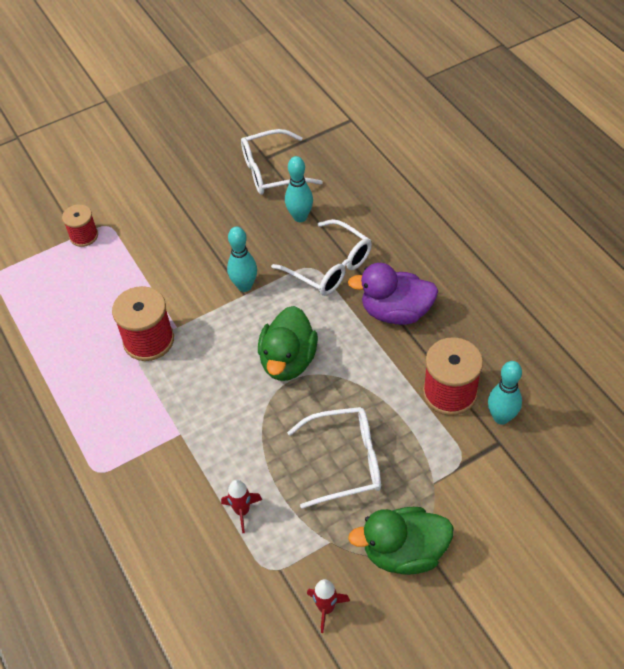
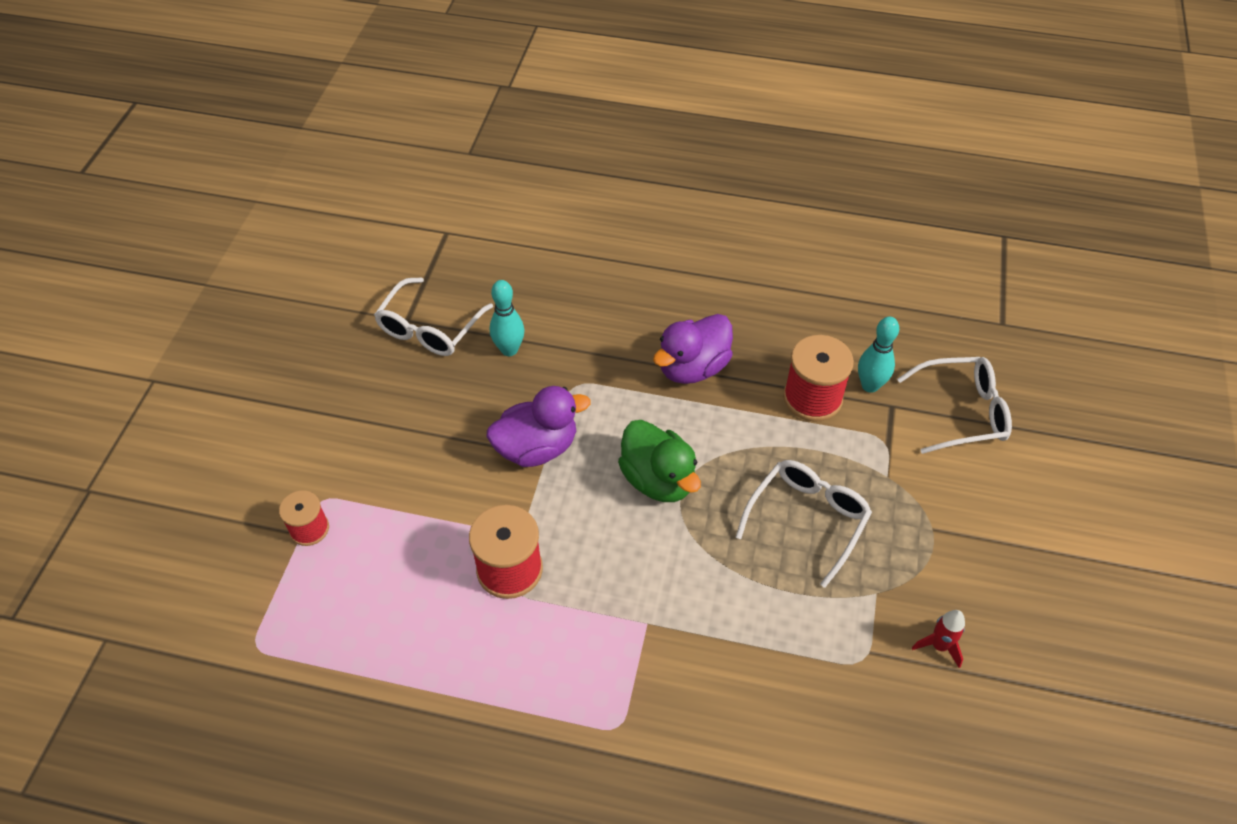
camera: 50 degrees left, 0 degrees up
(242, 511) = (782, 636): red rocket -> none
(244, 286) = (537, 448): turquoise bowling pin -> purple duck
(330, 267) = (591, 373): white glasses -> white glasses (962, 412)
(404, 552) = (934, 548): green duck -> none

